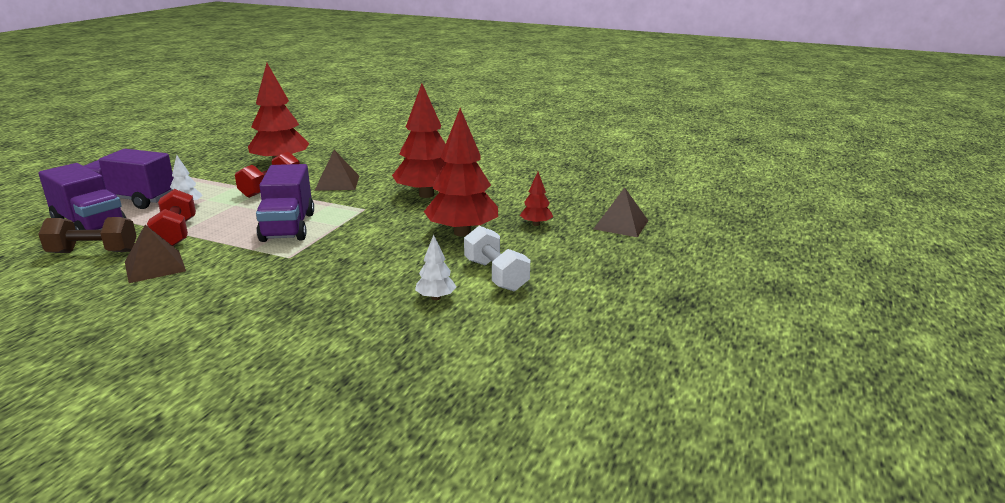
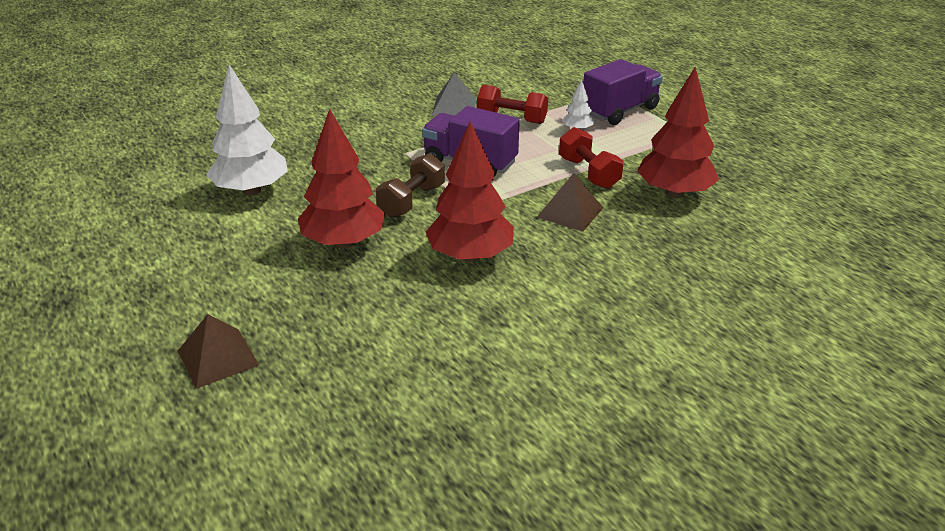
camera: 125 degrees right, 10 degrees up
(89, 224) = (571, 92): purple truck -> none
(93, 252) = (508, 90): brown dumbbell -> brown dumbbell (412, 201)
(155, 266) = (454, 106): brown pyramid -> grey pyramid
(436, 297) = (252, 190): white tree -> white tree, size x2.18
(496, 275) = (242, 228): white dumbbell -> none
(536, 224) = (302, 295): red tree -> none

